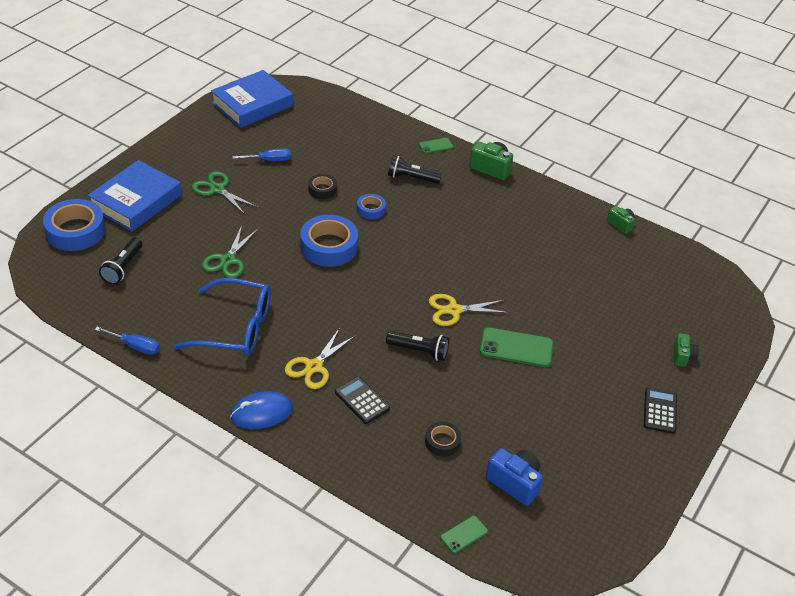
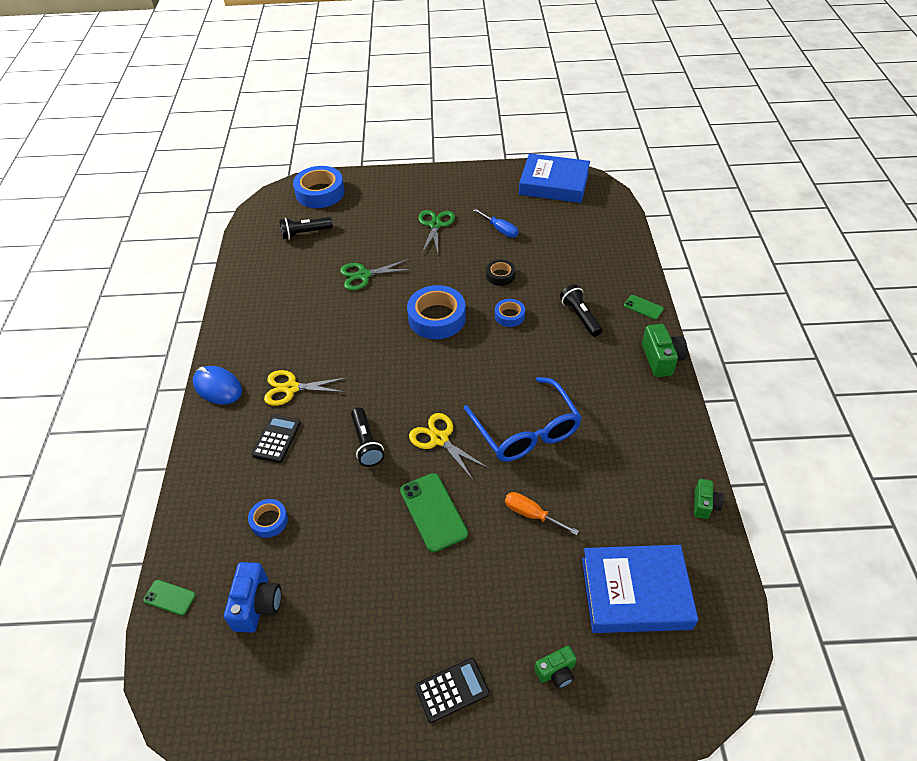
camera: 60 degrees right, 5 degrees up
(135, 346) = (233, 285): blue screwdriver -> none
(136, 201) = (378, 198): blue book -> blue book (635, 593)
(235, 328) = (295, 321): blue glasses -> blue glasses (526, 430)
(442, 442) = (269, 521): black tape -> blue tape
(561, 302) = (531, 514): none -> orange screwdriver

